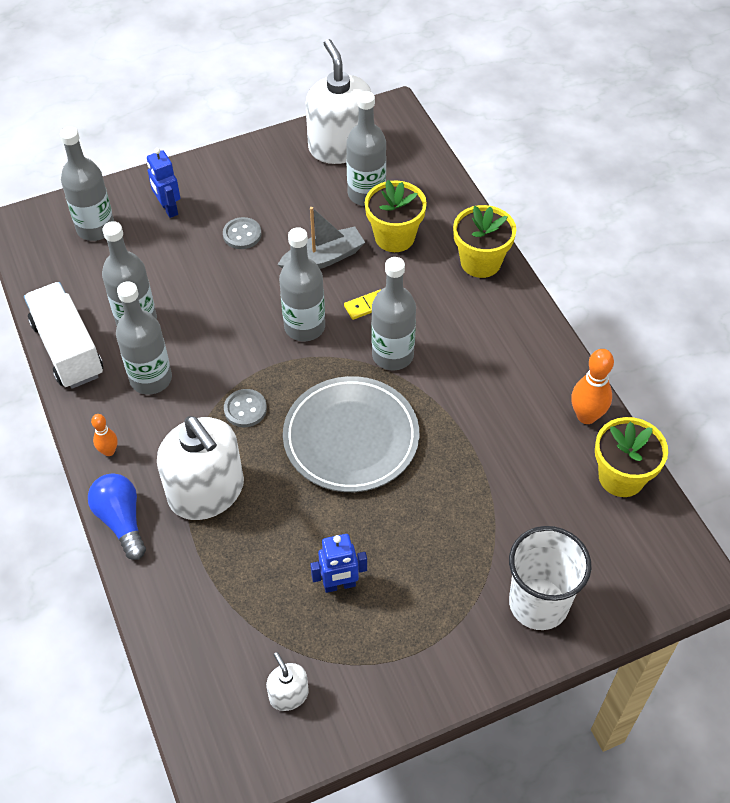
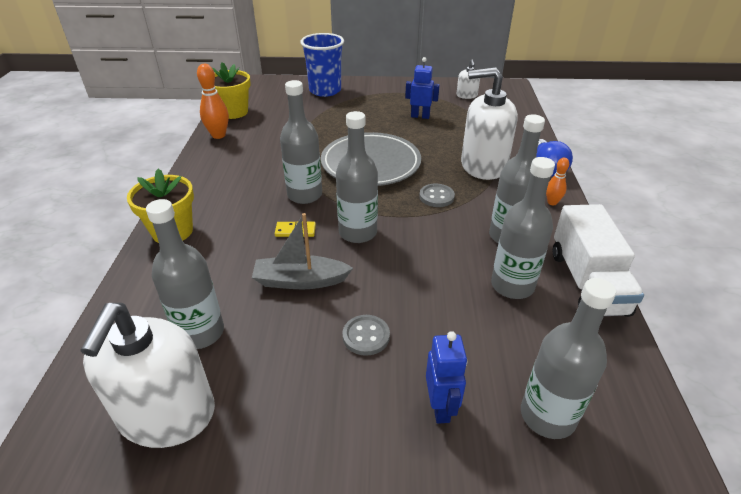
camera: 155 degrees left, 15 degrees down
(206, 491) = (483, 165): white soap dispenser -> white soap dispenser turned 75 degrees counterclockwise
(394, 237) = (218, 277): yellow flower pot -> none
(538, 603) = (325, 90): white cup -> blue cup

